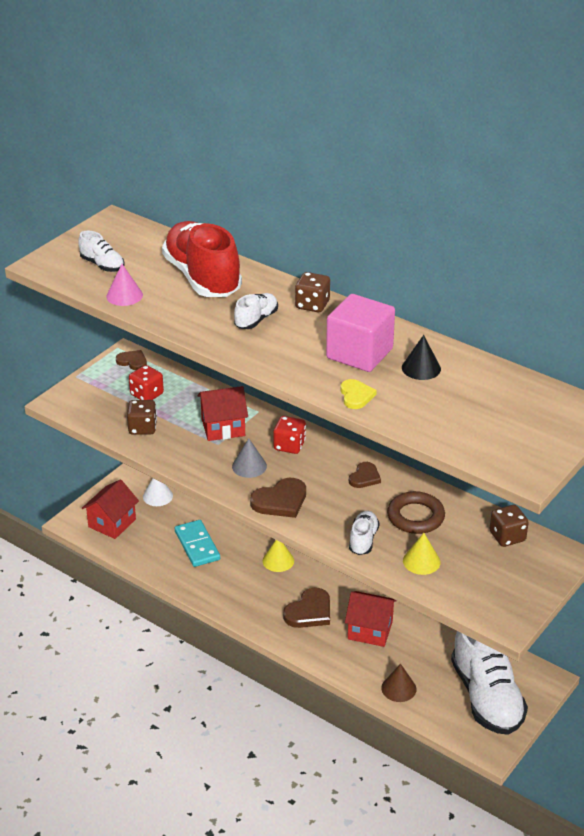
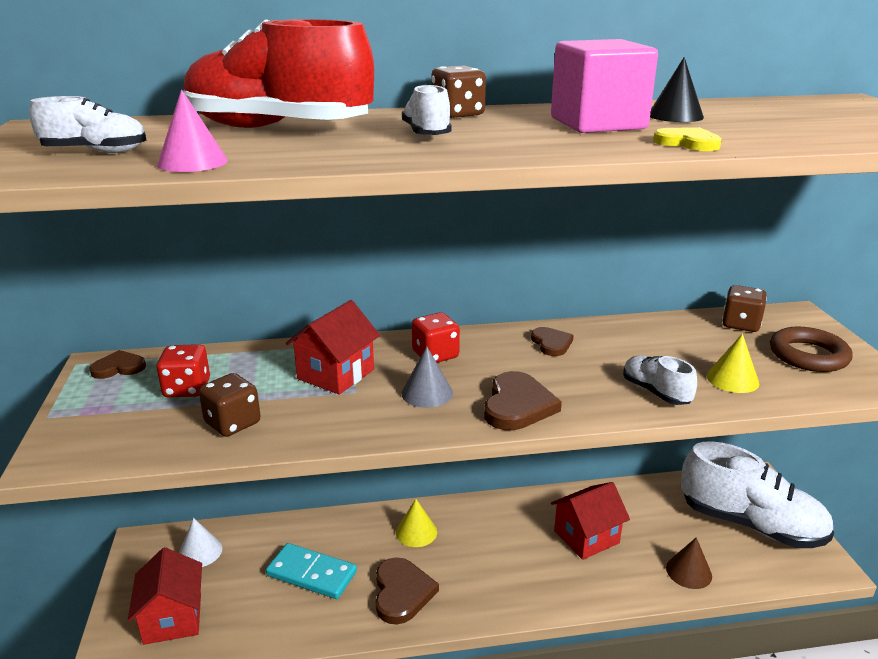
camera: 45 degrees left, 10 degrees down
(309, 611) = (513, 559): brown heart -> brown heart (402, 592)
(415, 517) = (653, 349): brown ring -> brown ring (808, 355)

